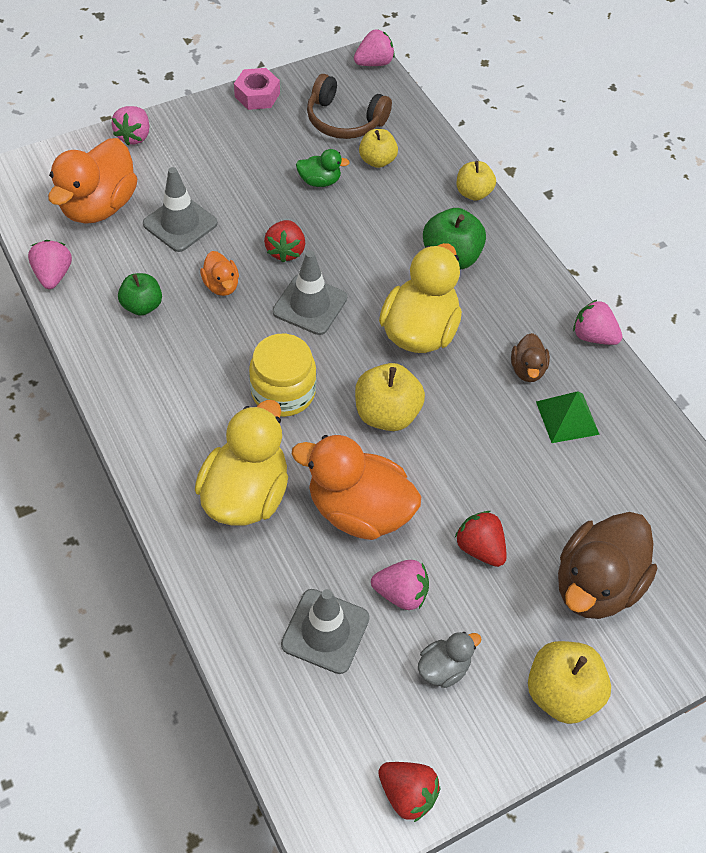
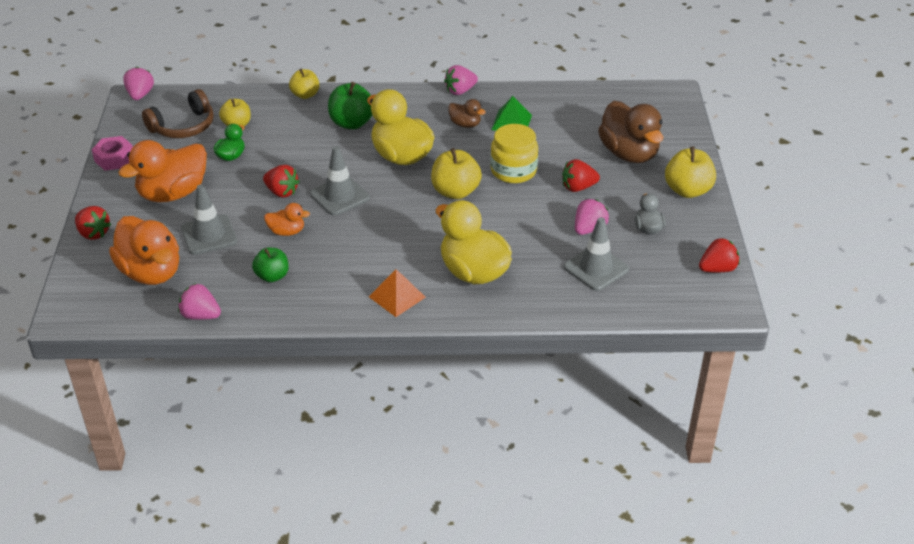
camera: 60 degrees left, 15 degrees down
(134, 136) = (93, 233): pink strawberry -> red strawberry
(164, 434) = (397, 297): none -> orange pyramid
(283, 392) = (404, 231): yellow jar -> yellow jar (513, 170)
(359, 510) = (519, 227): orange duck -> orange duck (173, 193)

